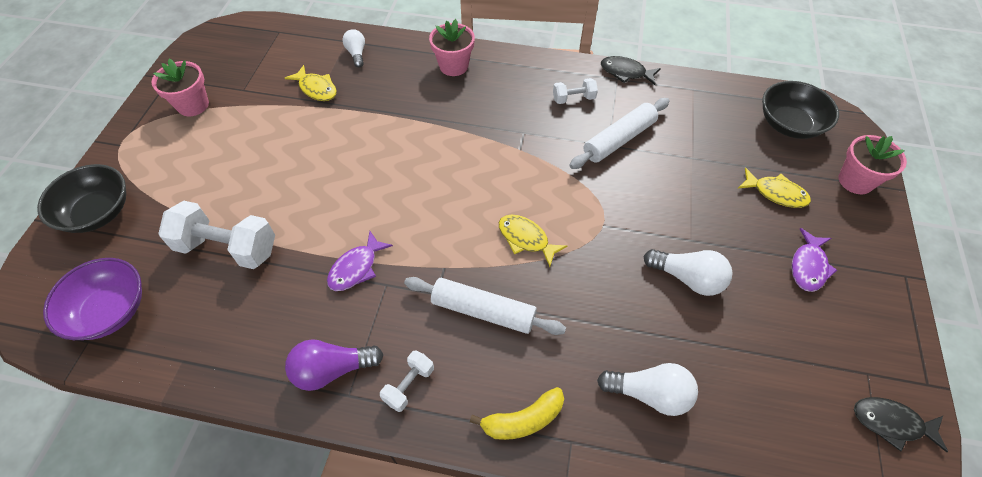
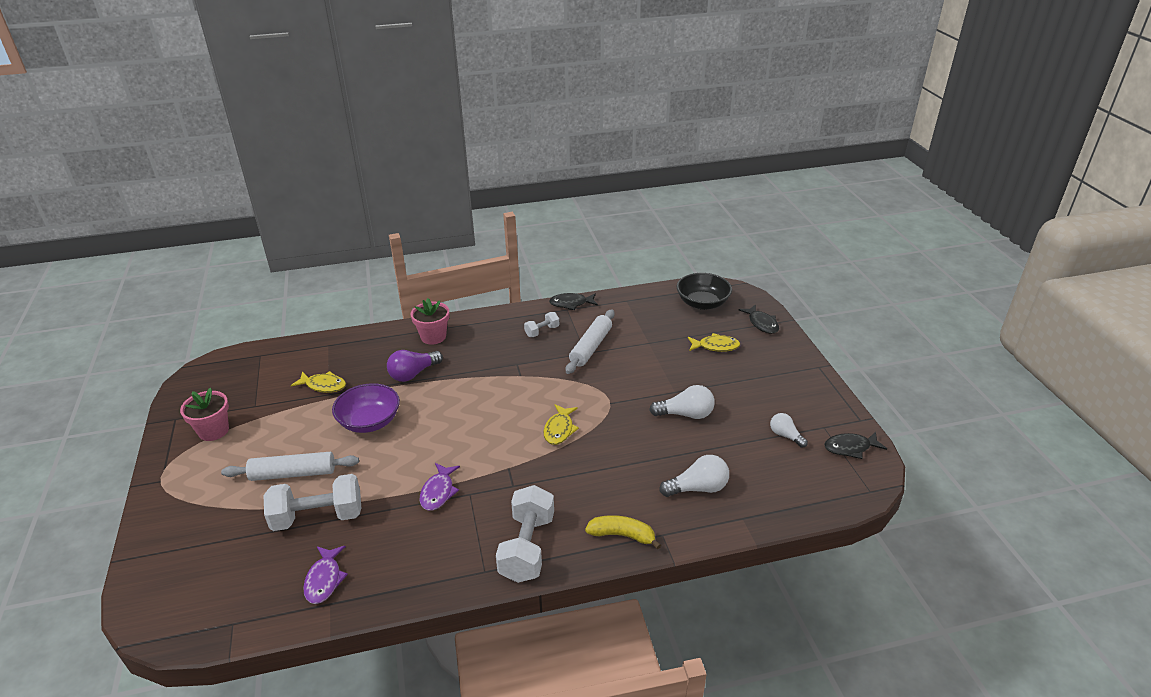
camera: 25 degrees left, 20 degrees down
(98, 212) = (174, 534): black bowl -> none
(110, 310) = (238, 596): purple bowl -> purple bowl (369, 421)
(332, 369) = (461, 561): purple light bulb -> purple light bulb (413, 374)
(356, 54) = (343, 351): white light bulb -> white light bulb (785, 436)
(409, 385) = (527, 547): white dumbbell -> white dumbbell, size x1.97
(483, 311) = (554, 483): white rolling pin -> white rolling pin (293, 473)
(523, 420) = (622, 535): yellow banana -> yellow banana turned 120 degrees counterclockwise
(526, 239) = (559, 429): yellow fish -> yellow fish turned 90 degrees counterclockwise
(808, 266) = (758, 381): purple fish -> purple fish (324, 579)
(855, 181) = (761, 323): pink flower pot -> black fish

